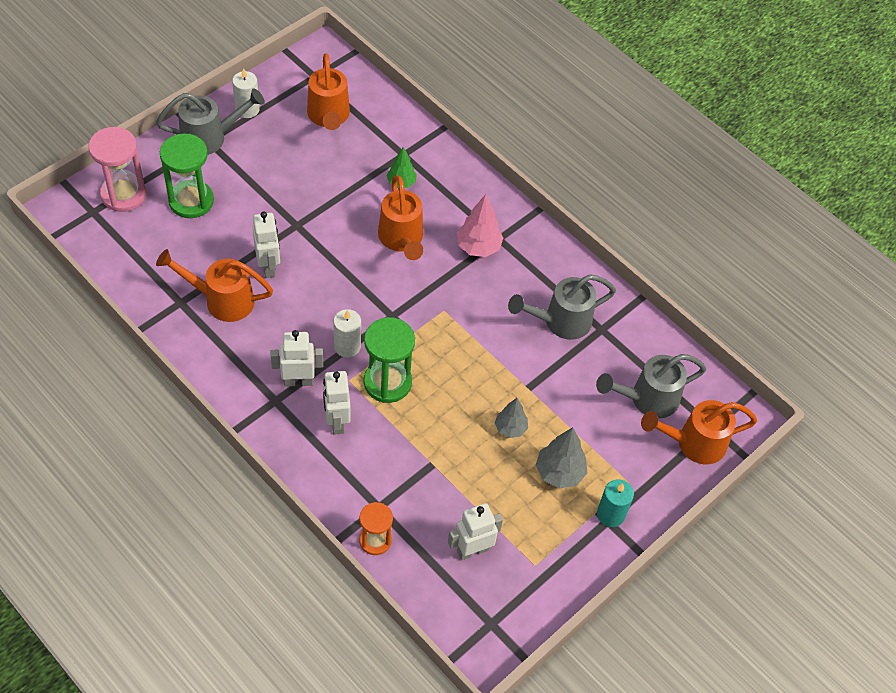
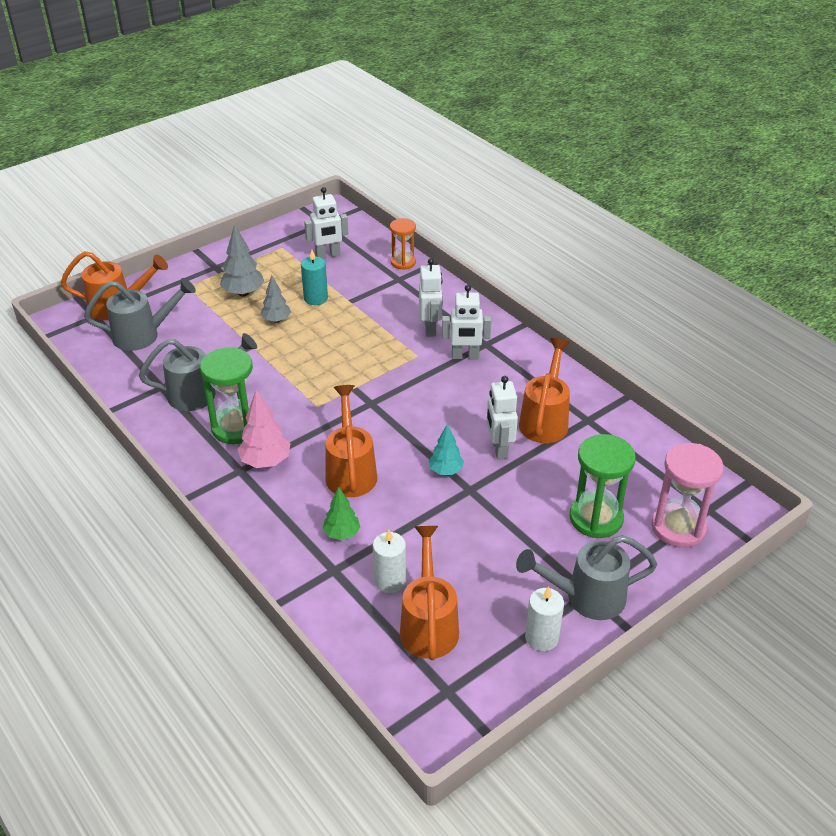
camera: 170 degrees left, 15 degrees down
(222, 300) = (545, 420): orange watering can -> orange watering can turned 90 degrees counterclockwise
(317, 242) = (446, 471): none -> turquoise tree
(347, 346) = (418, 380): white candle -> white candle (390, 581)
(387, 382) = (381, 353): green hourglass -> green hourglass (236, 427)
(610, 514) = (211, 269): turquoise candle -> turquoise candle (315, 298)

